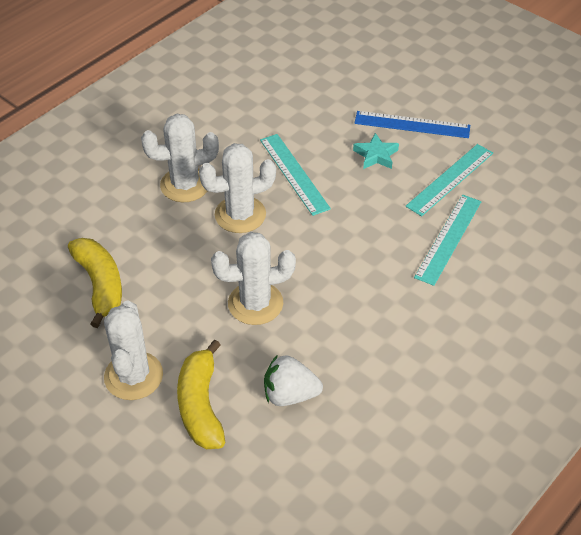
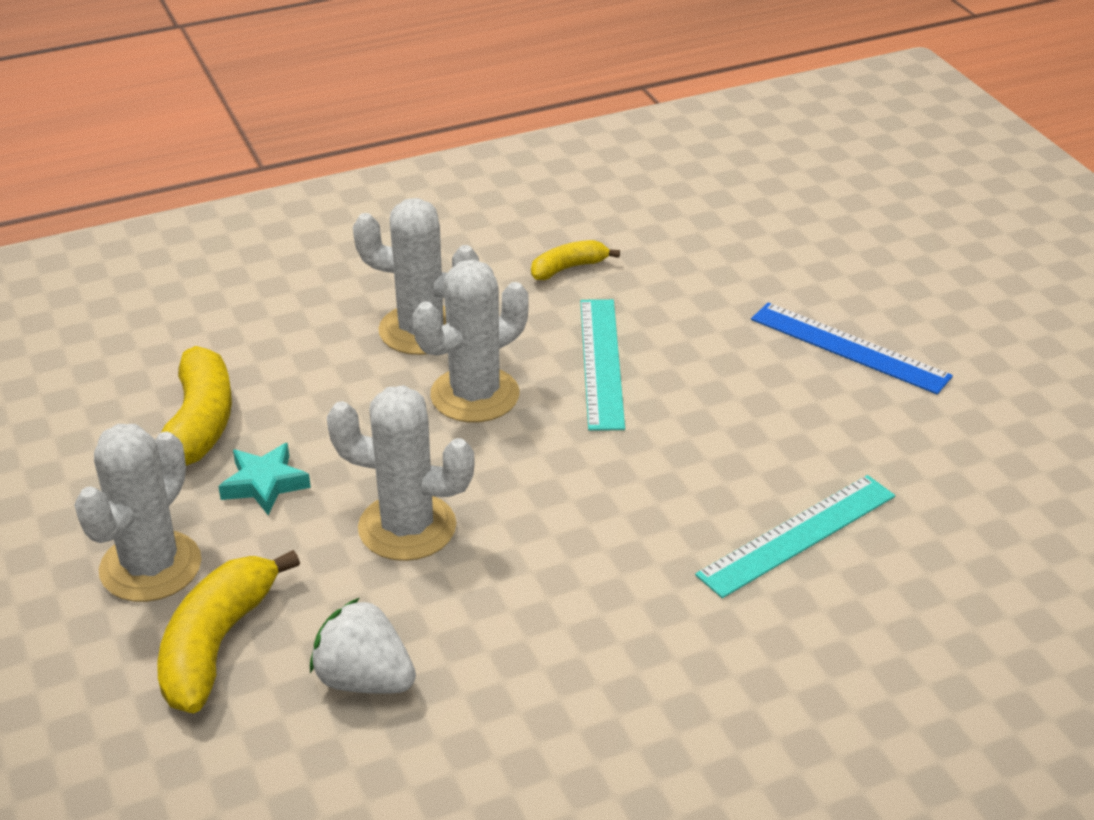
camera: 25 degrees right, 10 degrees down
(240, 121) = (568, 268): none -> yellow banana
(240, 215) = (475, 395): white cactus -> white cactus turned 45 degrees counterclockwise
(376, 155) = (756, 375): turquoise star -> turquoise star (265, 484)
(450, 179) = (862, 446): turquoise ruler -> none

